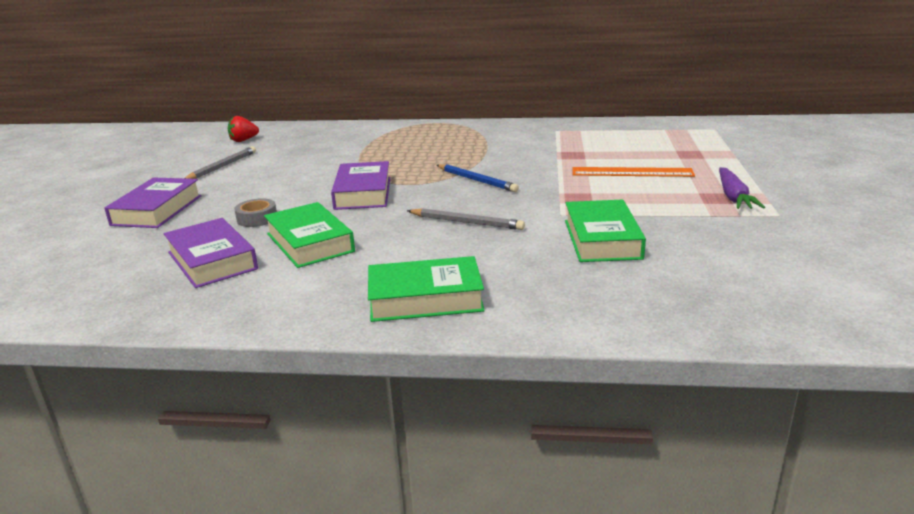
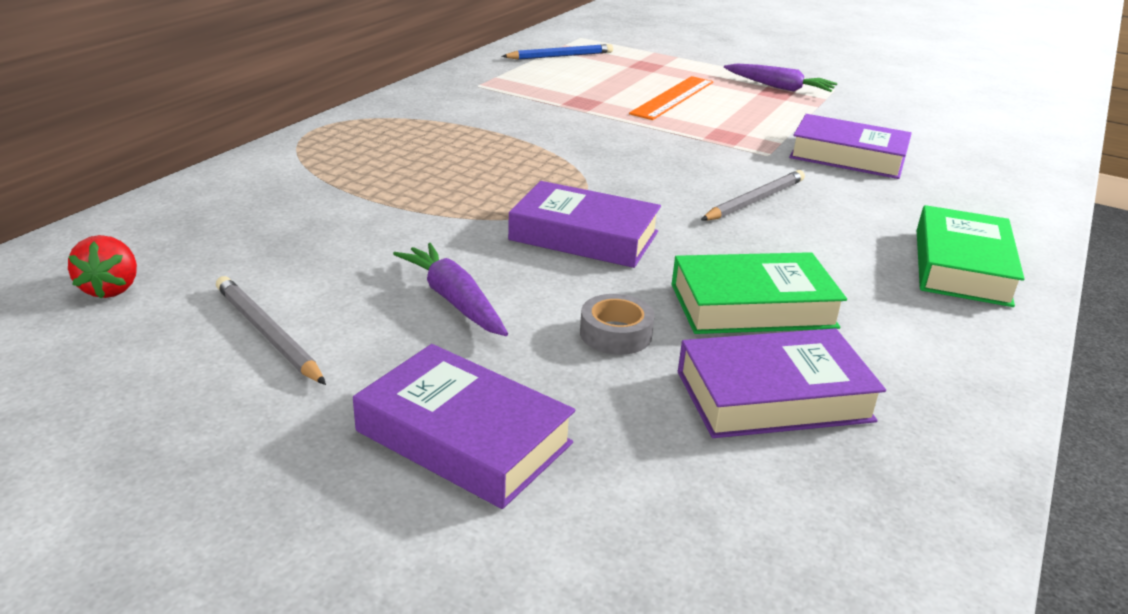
camera: 70 degrees left, 5 degrees up
(270, 185) = (454, 300): none -> purple carrot
(476, 180) = (614, 164): blue pencil -> blue pencil (560, 56)
(602, 239) = (848, 156): green book -> purple book

